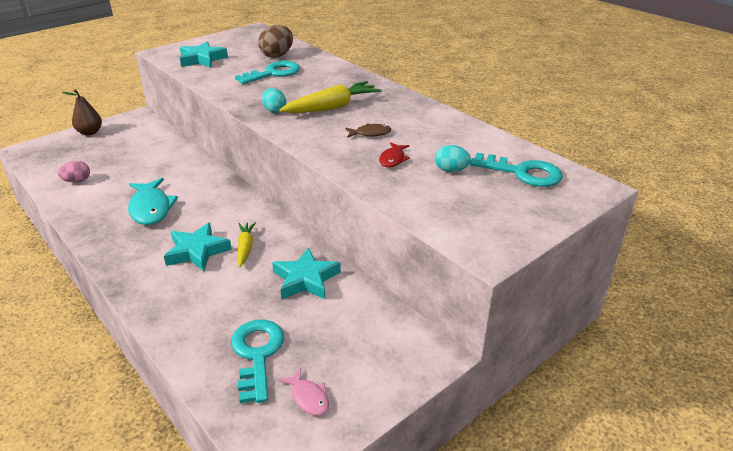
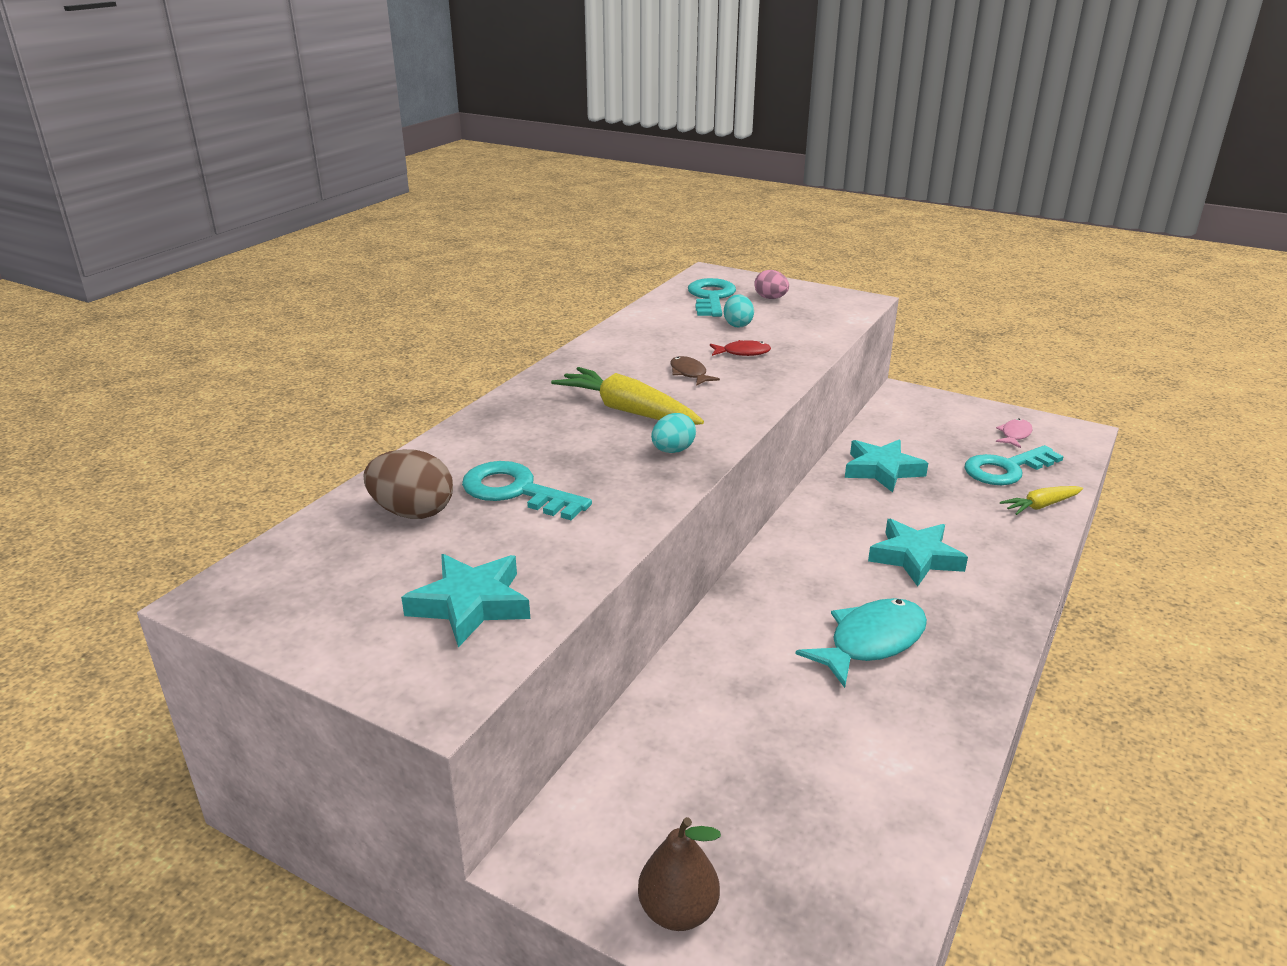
camera: 110 degrees left, 5 degrees down
(77, 181) = (879, 789): pink egg -> pink egg (770, 298)
(245, 247) = (872, 524): yellow carrot -> yellow carrot (1040, 506)

